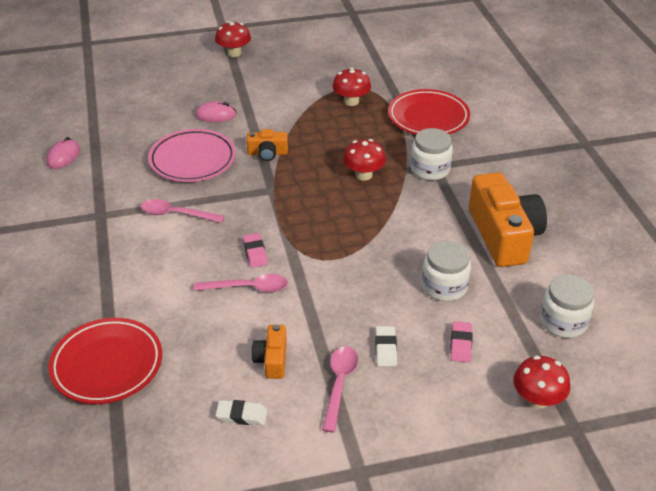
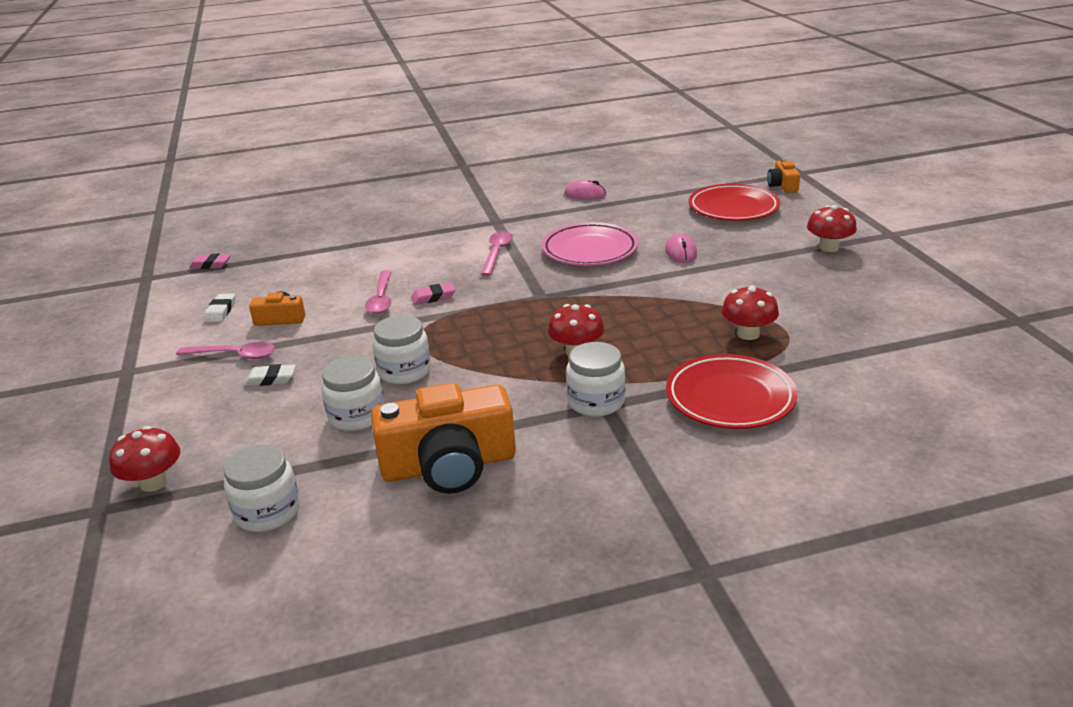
camera: 90 degrees right, 10 degrees down
(107, 365) = (302, 251): red plate -> red plate (733, 208)
(267, 153) = (611, 288): orange camera -> orange camera (782, 186)
(381, 264) = (404, 371): none -> white jar
(460, 344) = (259, 428): pink eraser -> pink eraser (211, 265)

